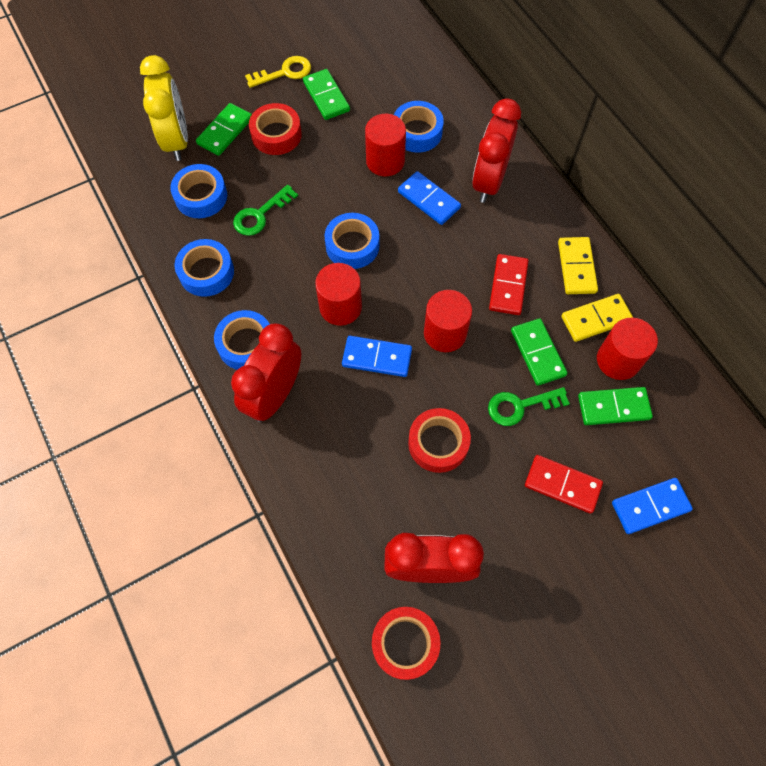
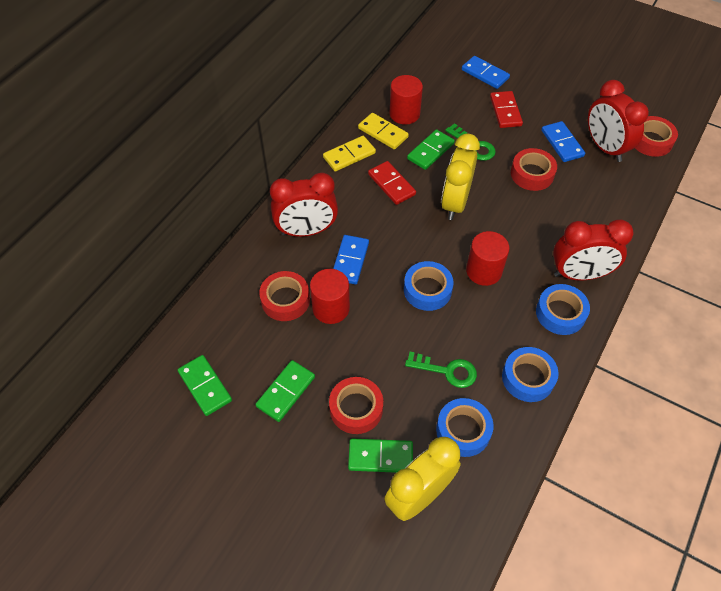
camera: 120 degrees left, 10 degrees down
(285, 72) = (276, 447): yellow key -> none
(377, 357) = (503, 231): blue domino -> blue domino (562, 143)
(417, 132) = (285, 300): blue tape -> red tape
(445, 333) = (455, 203): red cylinder -> yellow clock
(508, 286) = (391, 184): red domino -> red domino turned 75 degrees clockwise
(613, 407) = (438, 106): green domino -> green domino (205, 386)

